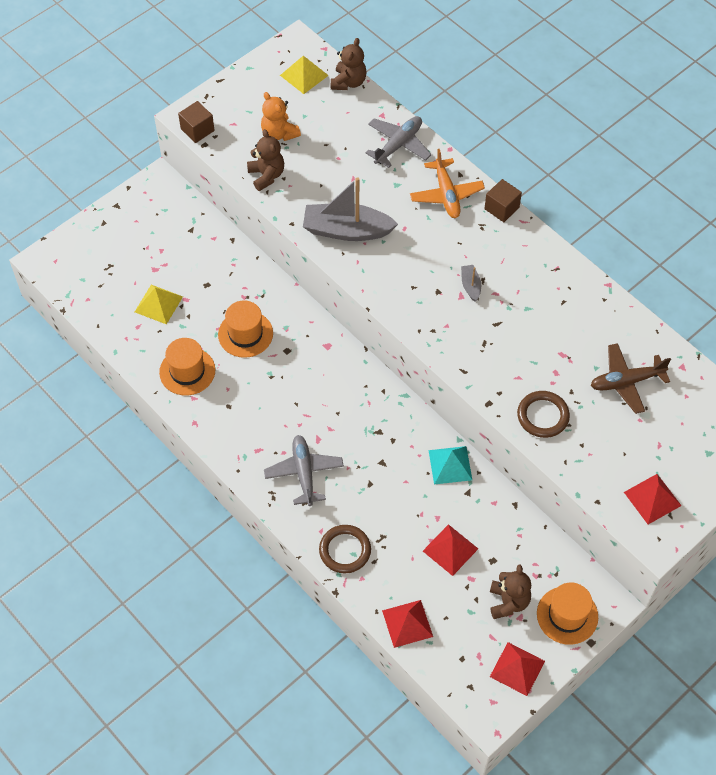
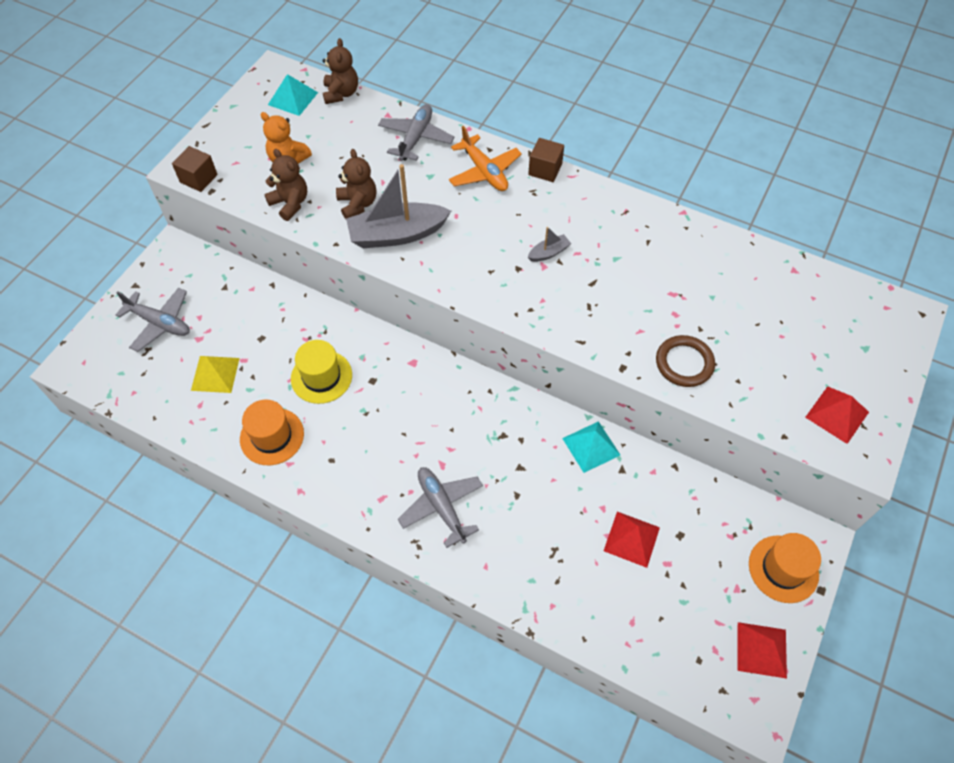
camera: 20 degrees left, 0 degrees up
(127, 245) = (159, 323): none -> grey plane
(245, 334) = (321, 377): orange hat -> yellow hat
(304, 75) = (293, 98): yellow pyramid -> turquoise pyramid
(345, 550) = (521, 580): brown ring -> none
(407, 623) = (623, 640): red pyramid -> none
(470, 286) = (548, 253): grey boat -> grey boat turned 90 degrees clockwise
(508, 602) = (717, 576): brown teddy bear -> brown teddy bear (357, 204)
(626, 381) = (748, 301): brown plane -> none

